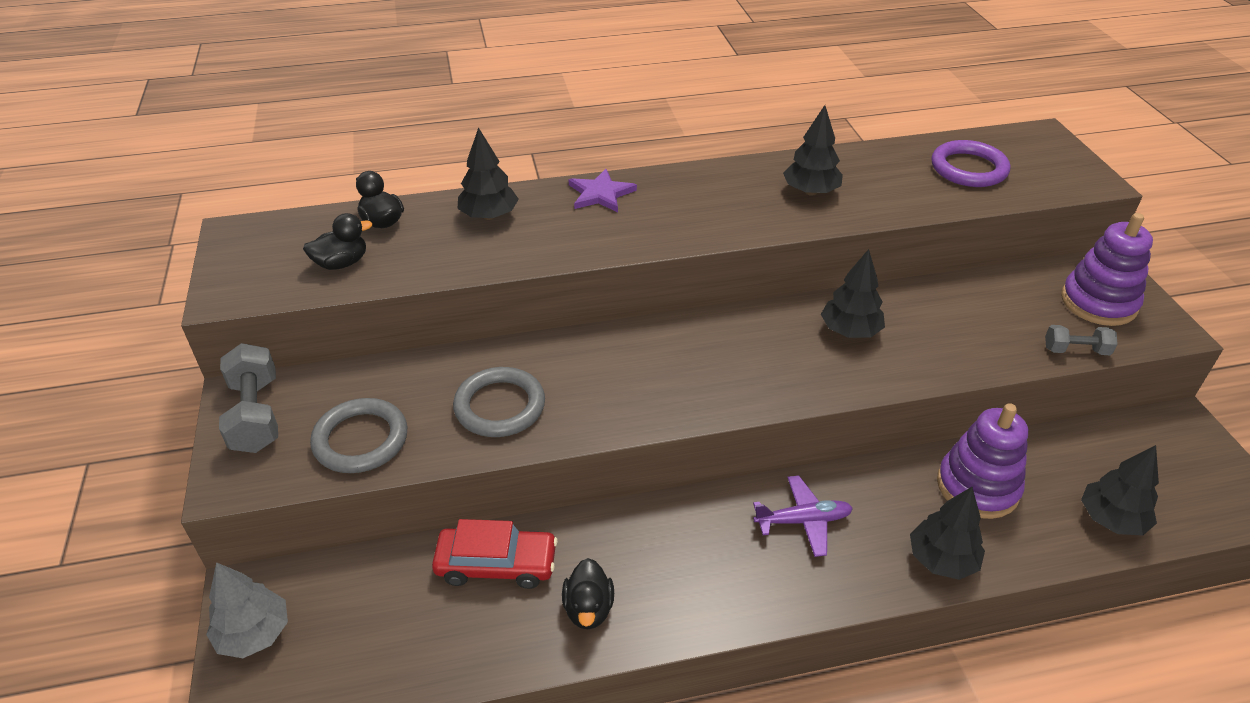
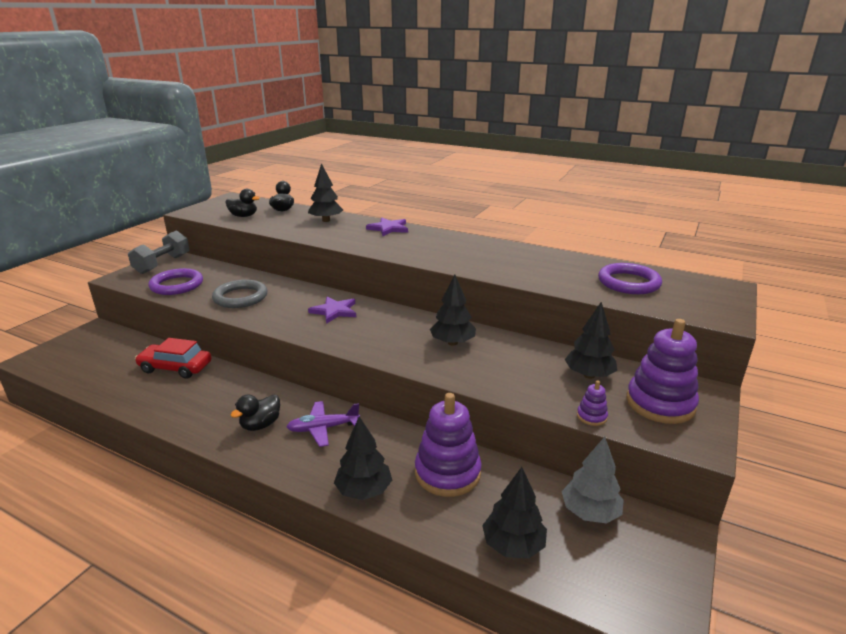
camera: 40 degrees right, 15 degrees down
(254, 634) = (74, 342): grey tree -> grey tree (590, 512)
(360, 440) = (177, 285): grey ring -> purple ring
(496, 564) = (175, 367): red car -> red car turned 150 degrees clockwise
(588, 609) = (177, 402): black duck -> black duck (260, 425)
(659, 359) = (334, 311): none -> purple star
(803, 521) = (323, 428): purple plane -> purple plane turned 135 degrees clockwise
(810, 192) = (499, 260): black tree -> black tree (589, 375)
(1075, 350) = (591, 416): grey dumbbell -> purple stacking toy

